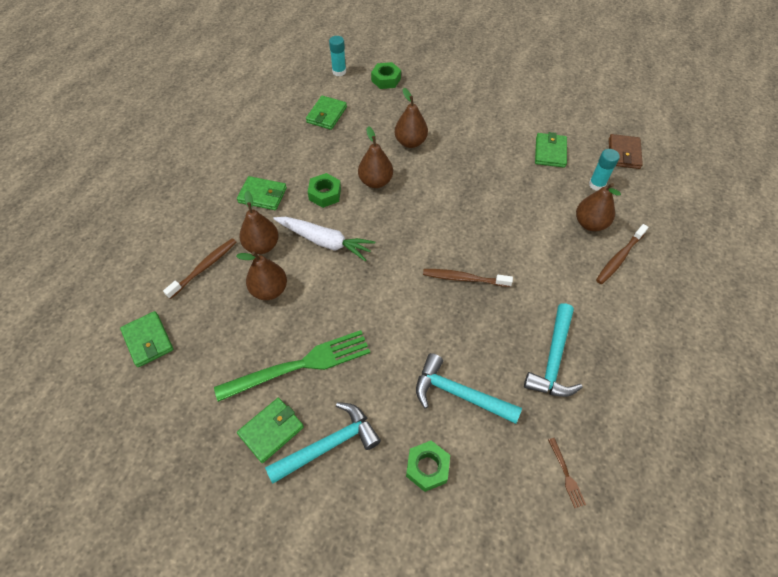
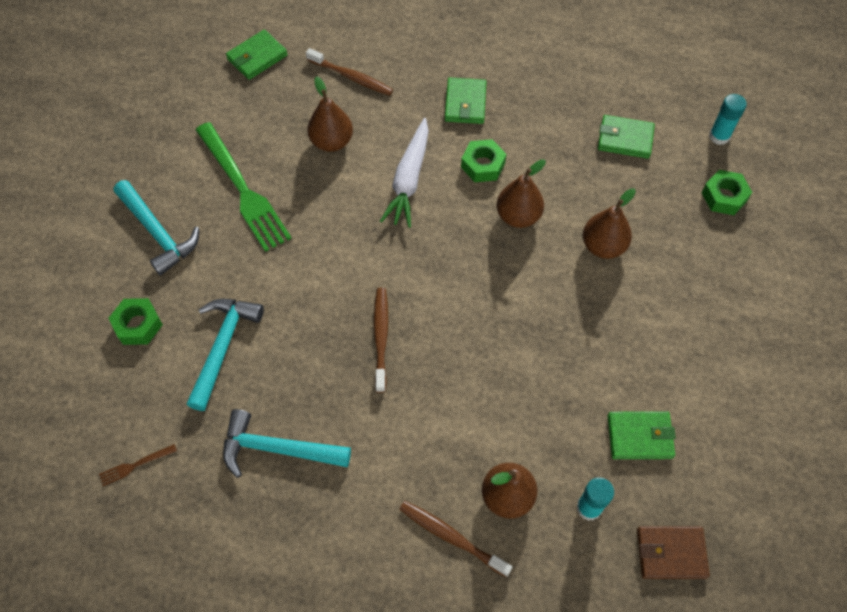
camera: 80 degrees right, 5 degrees up
(262, 246) = (390, 121): brown pear -> none
(271, 431) = (170, 181): green wallet -> none

